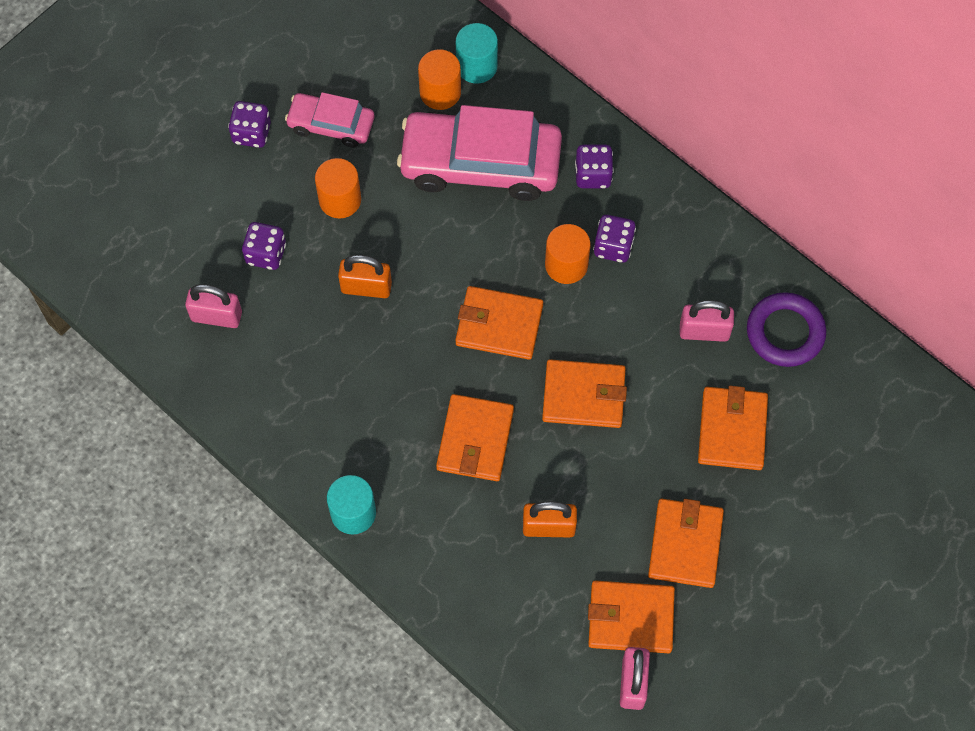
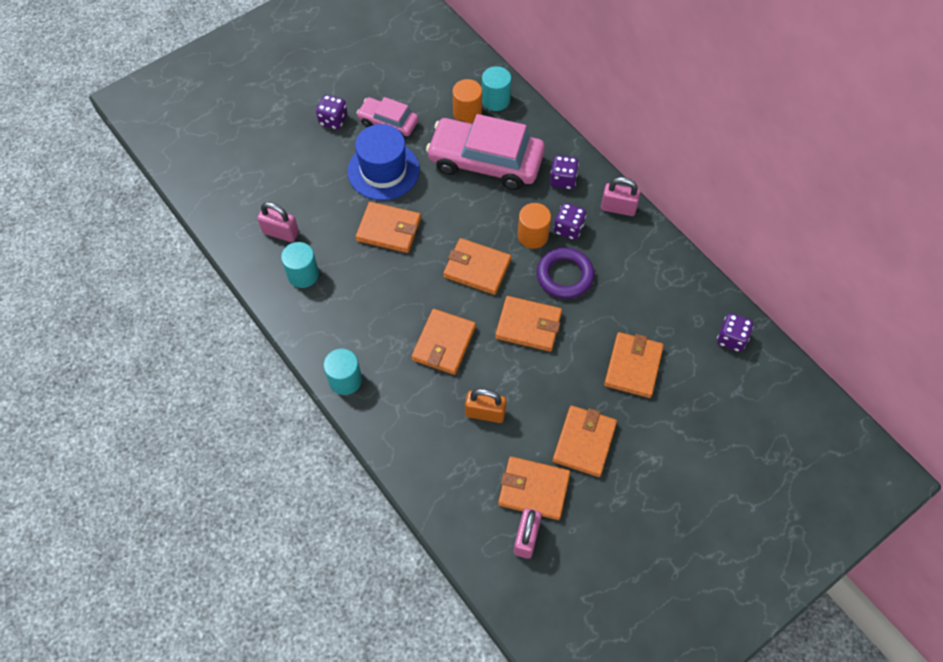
camera: 10 degrees right, 5 degrees down
(262, 373) = (303, 274): none -> turquoise cylinder
(266, 254) = (324, 197): purple dice -> purple dice (731, 339)
(340, 200) = (383, 170): orange cylinder -> blue hat
(366, 287) = (389, 229): orange padlock -> orange wallet
(704, 331) = (624, 295): pink padlock -> pink padlock (618, 208)
(785, 332) = (683, 305): purple ring -> purple ring (564, 276)

